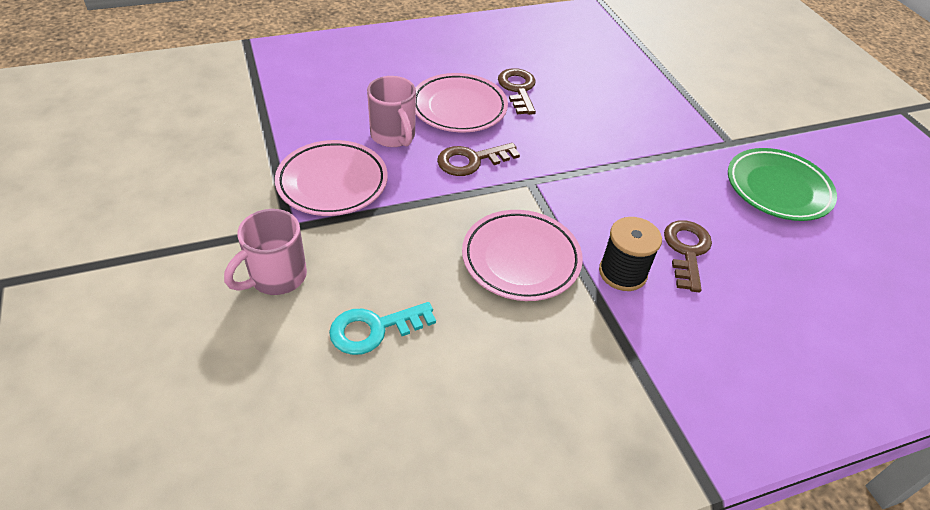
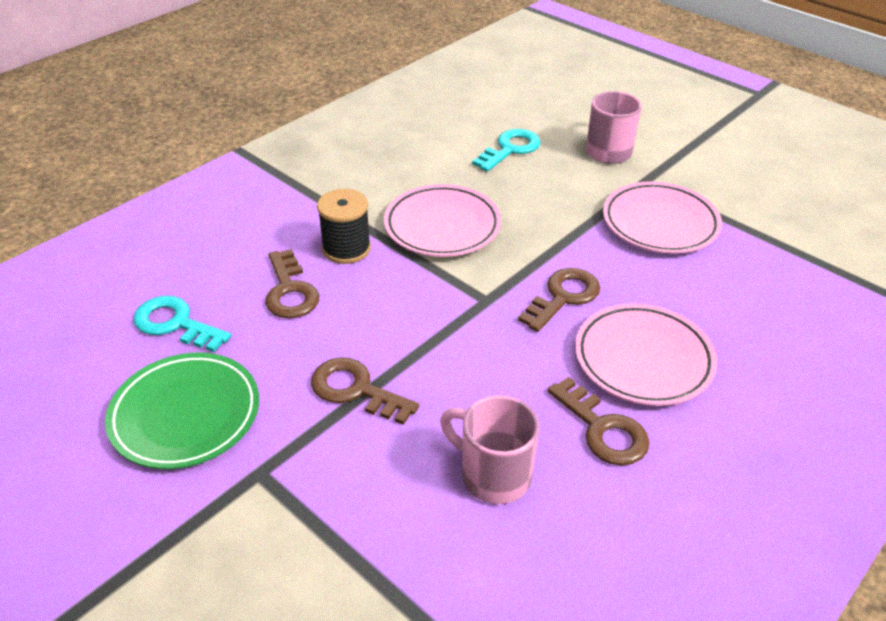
camera: 155 degrees right, 5 degrees down
(393, 136) = (667, 290): pink mug -> pink mug (493, 475)
(657, 161) = (355, 390): none -> brown key
(790, 260) = (175, 324): none -> turquoise key

